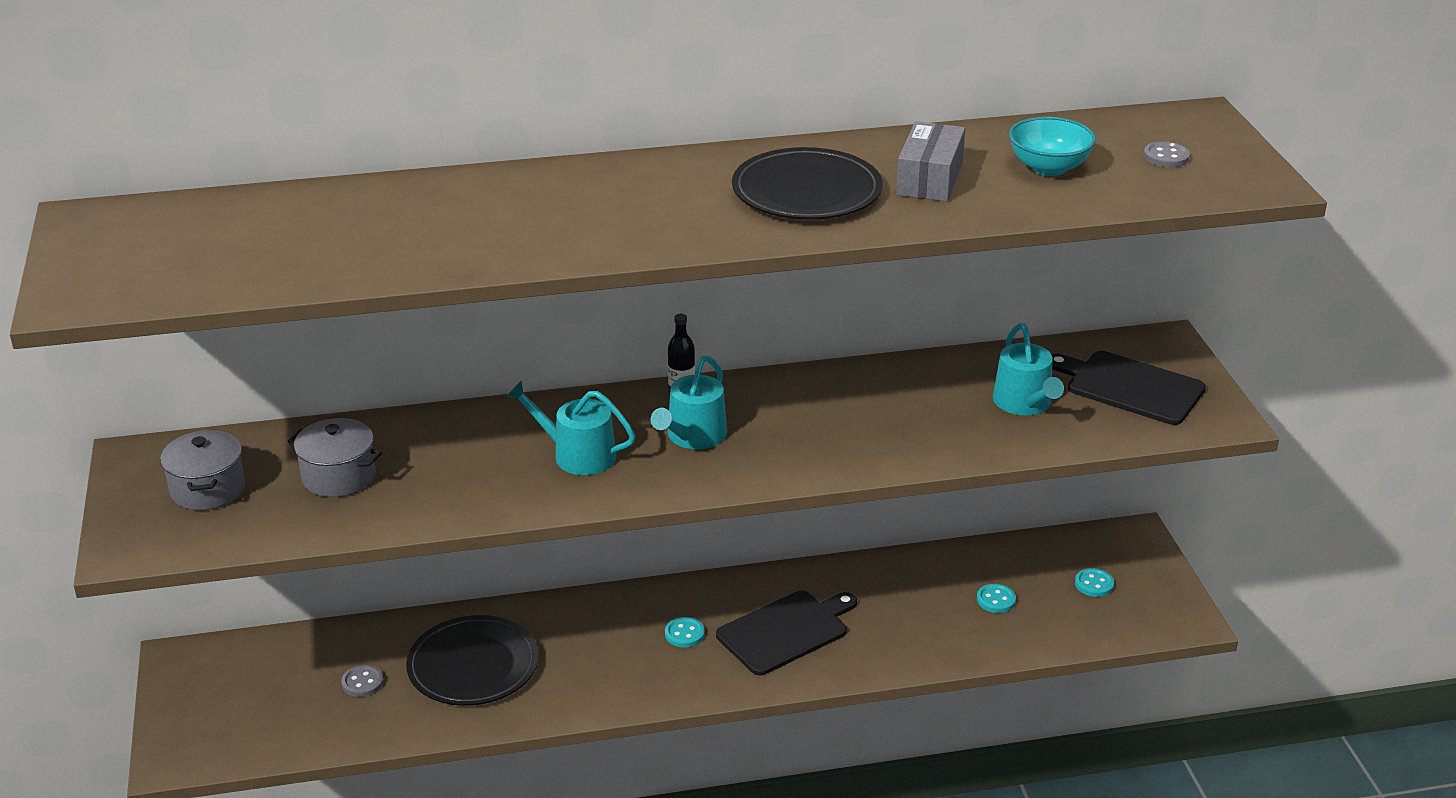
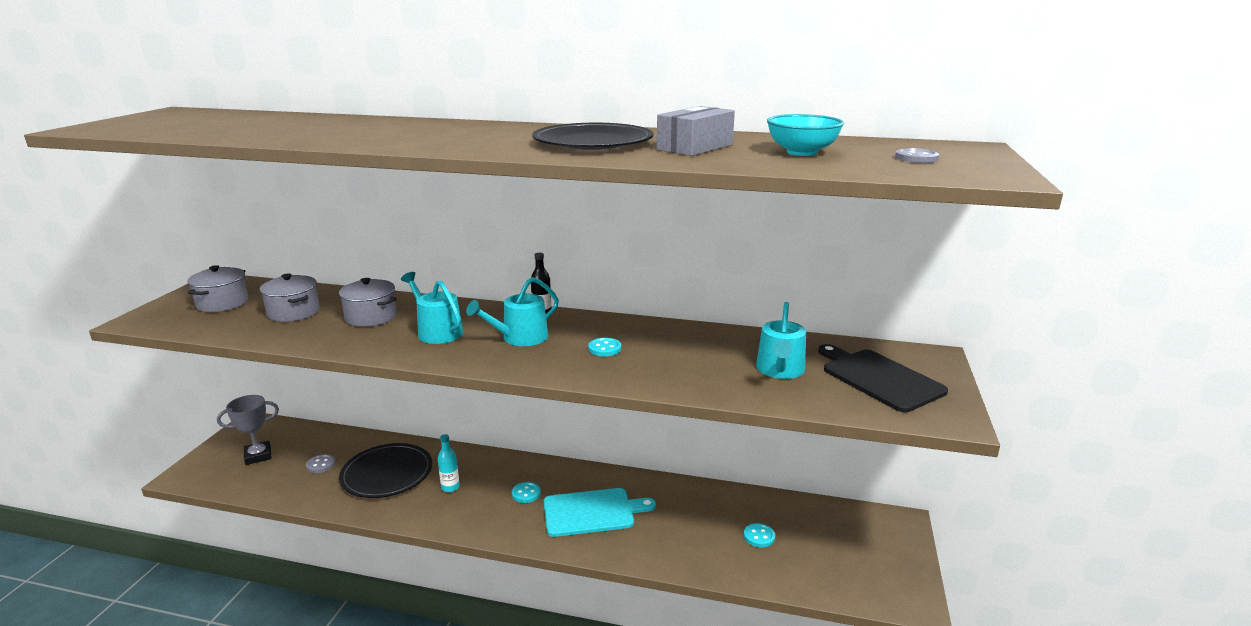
camera: 25 degrees right, 10 degrees down
(252, 699) = (258, 456): none -> grey trophy
(459, 455) = (371, 317): none -> grey pot
(578, 656) = (450, 487): none -> turquoise bottle
(786, 631) = (592, 512): black cutting board -> turquoise cutting board
(1094, 584) = (845, 548): turquoise button -> turquoise button (604, 348)

